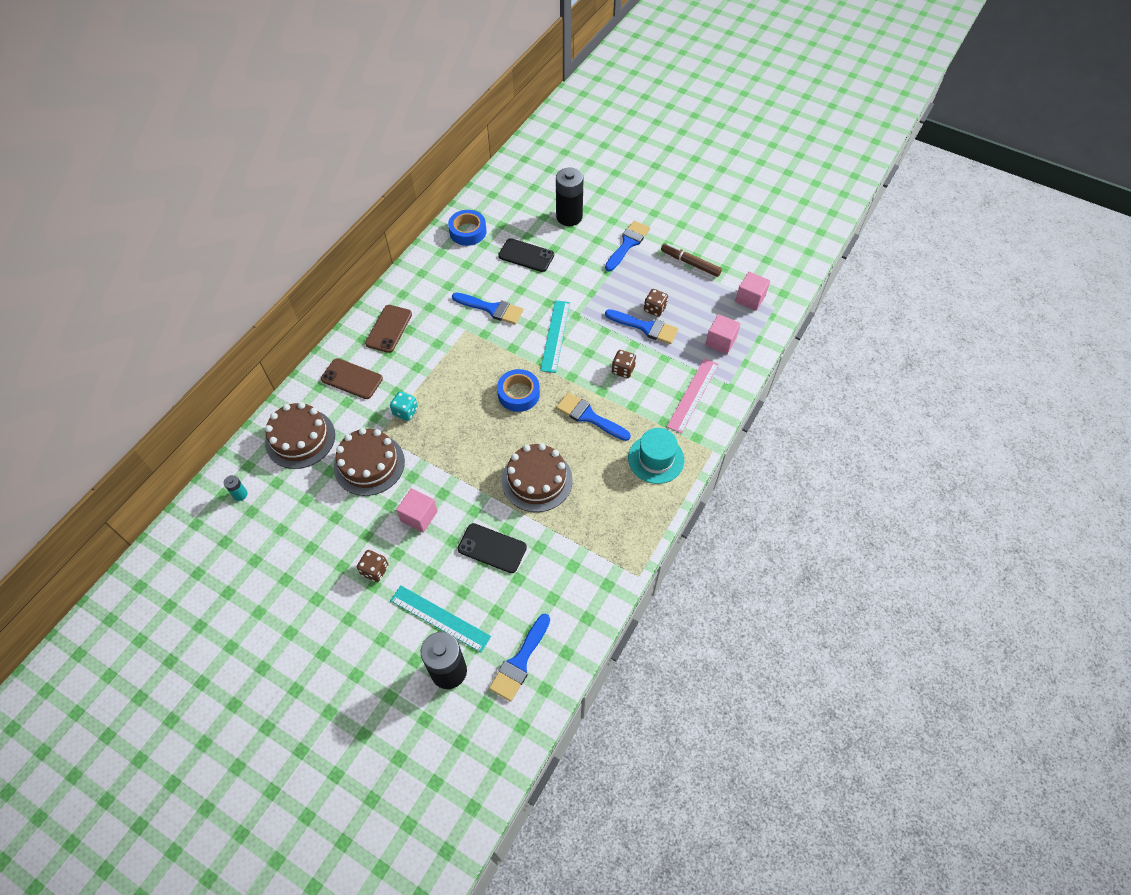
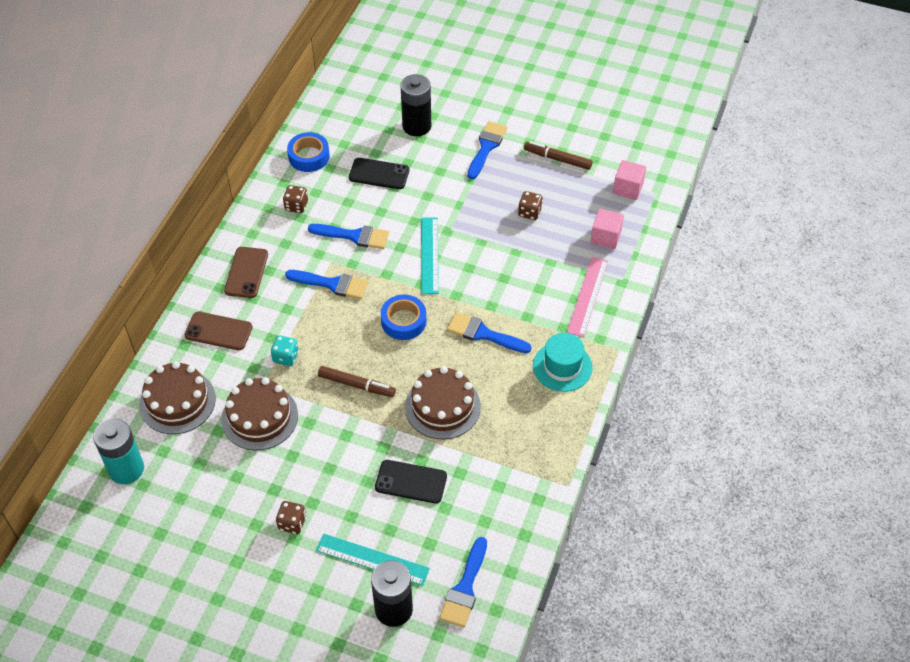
camera: 10 degrees left, 5 degrees down
(240, 494) = (126, 469): turquoise battery -> turquoise battery, size x2.26
(419, 516) = (326, 462): pink cube -> none
(463, 447) = (356, 385): none -> brown marker
(623, 370) = (509, 280): brown dice -> brown dice (296, 206)
(645, 327) = (524, 233): blue brush -> blue brush (332, 284)

